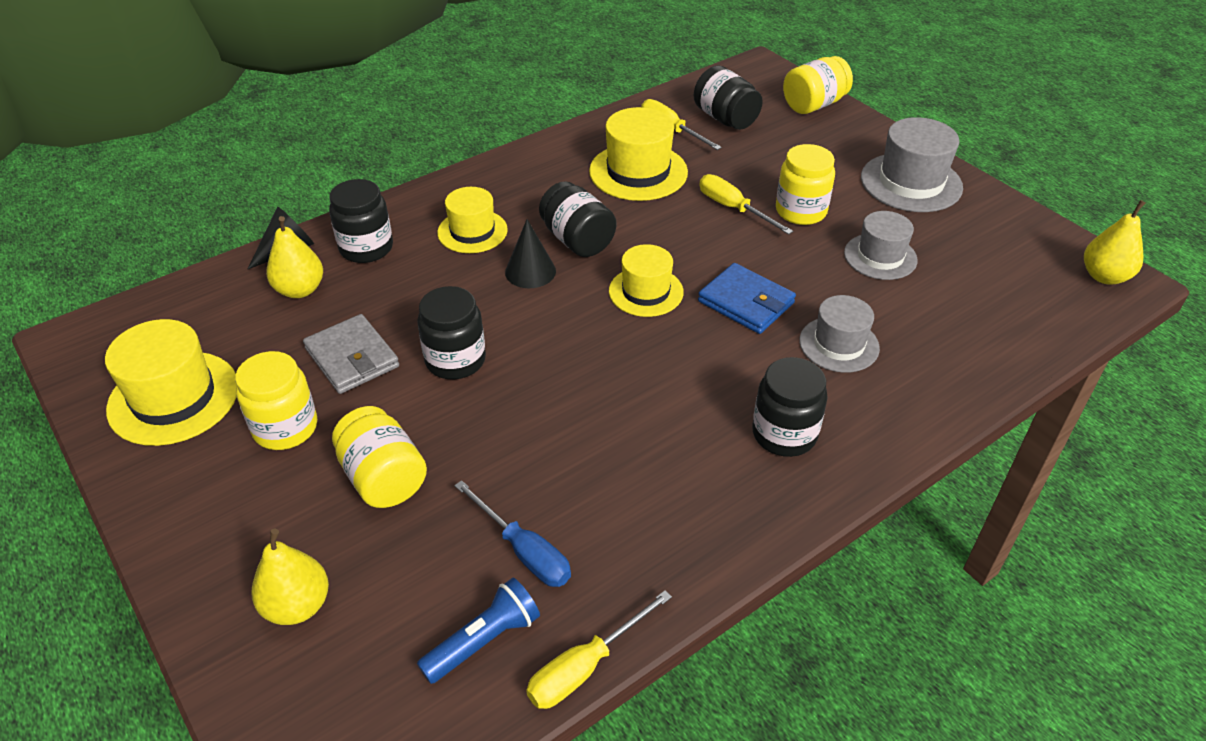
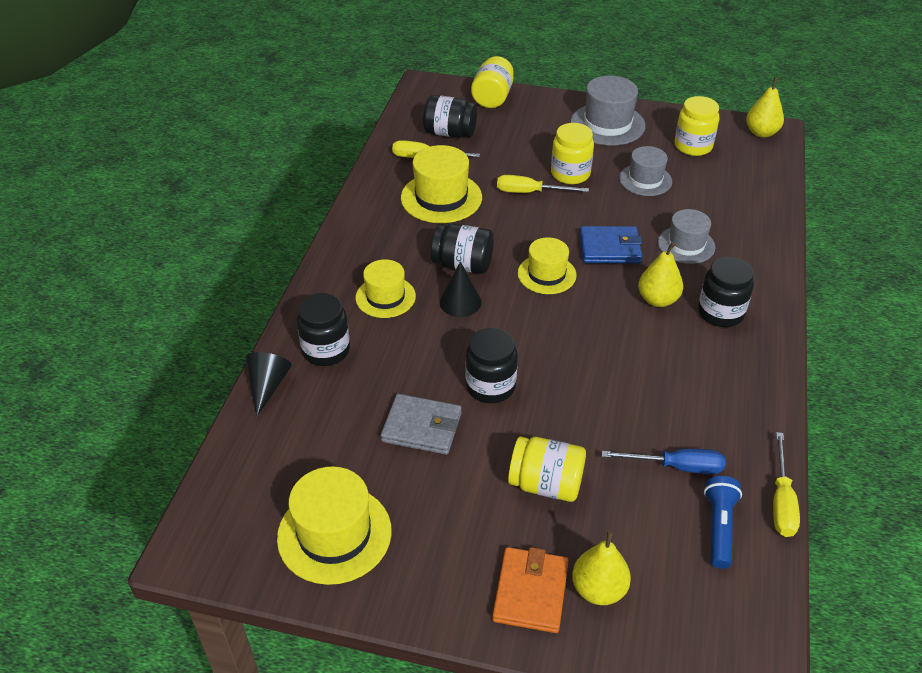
camera: 40 degrees left, 0 degrees up
(242, 561) = (530, 592): none -> orange wallet
(285, 428) = (441, 499): yellow jar -> yellow jar (693, 146)
(300, 290) = (319, 407): yellow pear -> yellow pear (657, 300)

